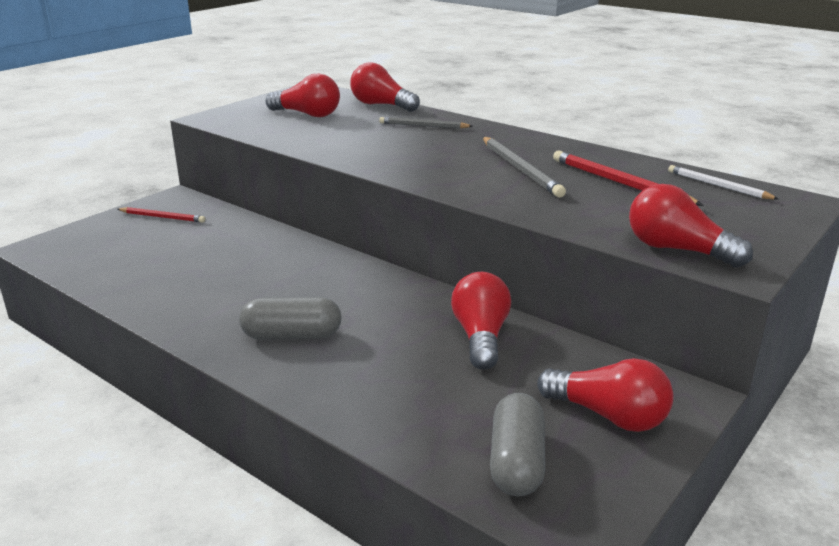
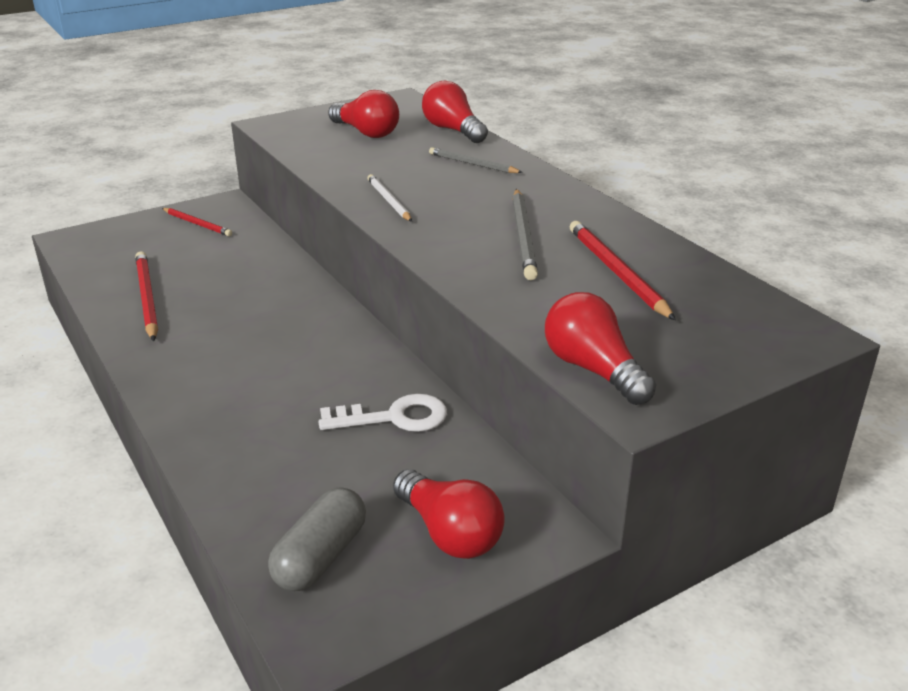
camera: 20 degrees right, 5 degrees up
(162, 284) = (147, 298): none -> red pencil
(292, 335) = (220, 376): grey capsule -> none
(480, 337) = (394, 417): red light bulb -> white key
(718, 186) = (730, 296): white pencil -> white pencil (389, 201)

